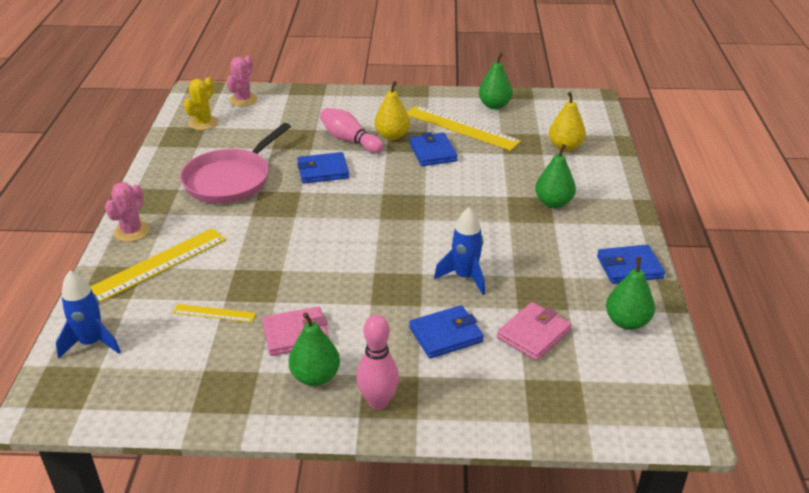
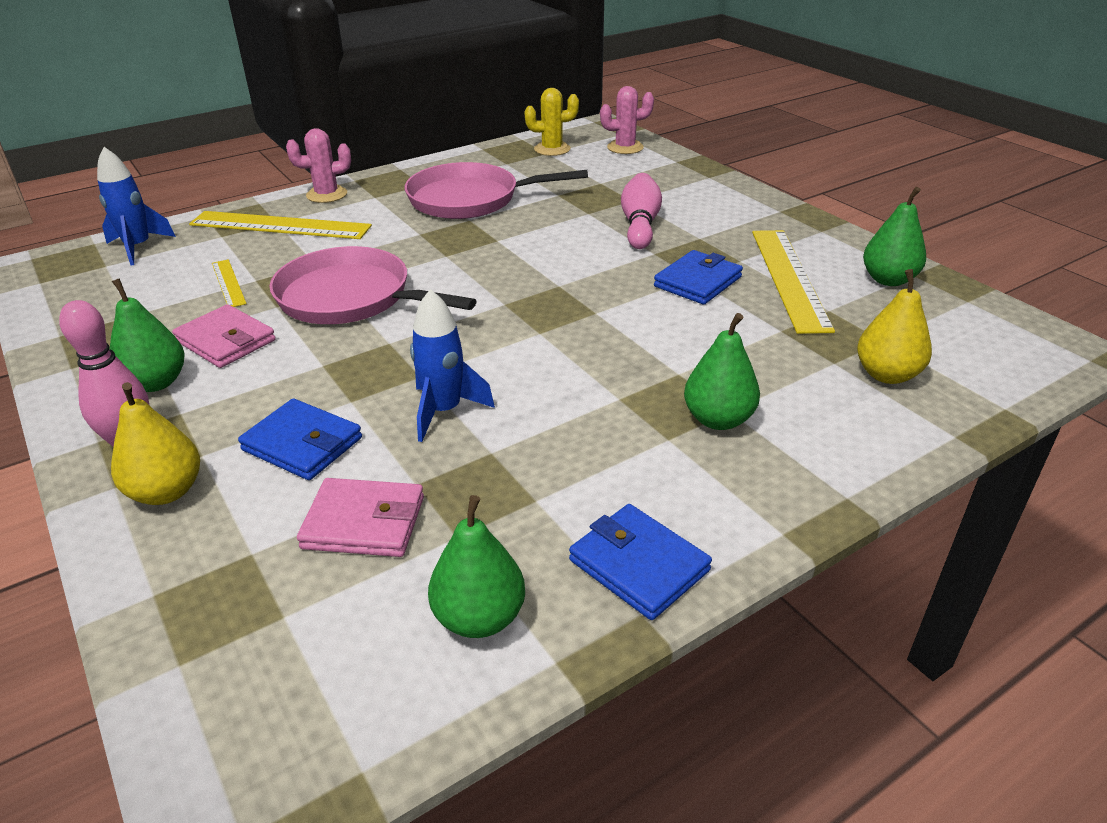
camera: 55 degrees right, 0 degrees up
(302, 269) = (350, 297): none -> pink pan
(323, 171) = (554, 235): blue wallet -> none
(392, 136) = (691, 244): yellow pear -> yellow pear (166, 492)

